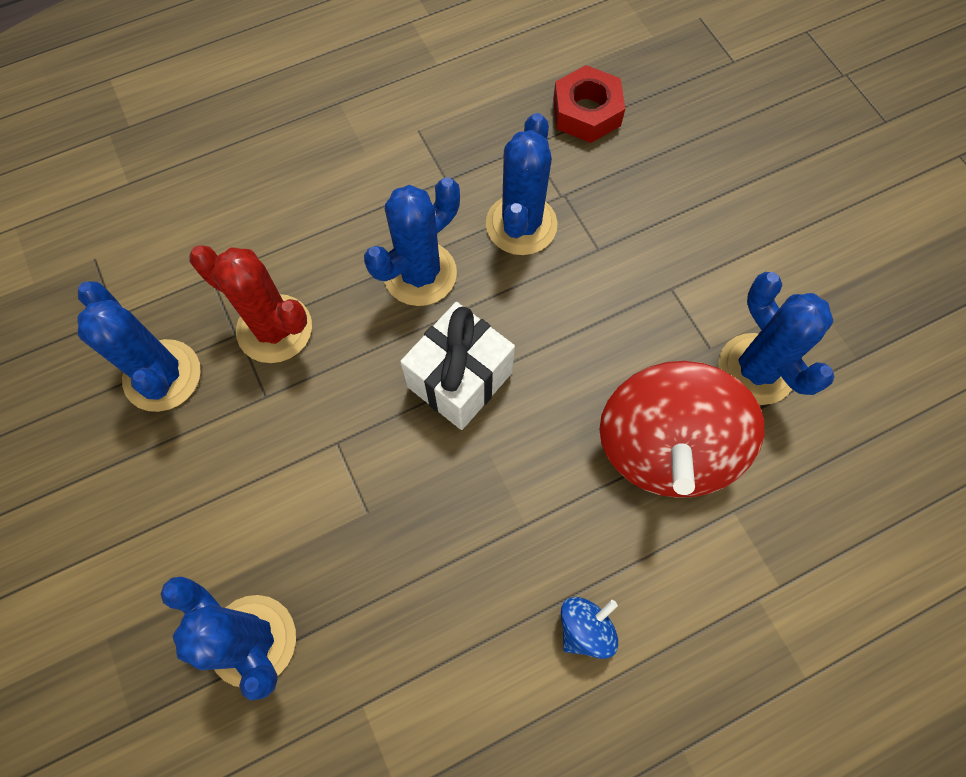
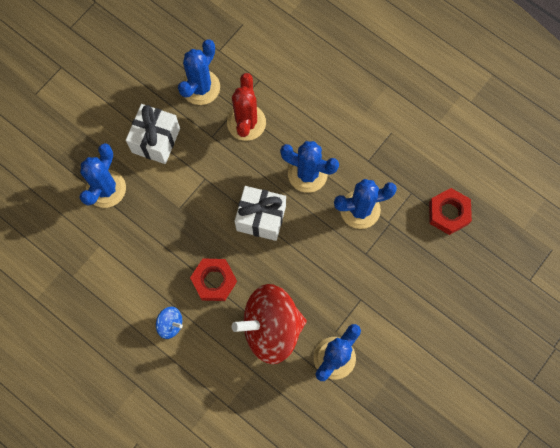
camera: 65 degrees right, 5 degrees up
(213, 499) = (156, 140): none -> white gift
(537, 509) = (214, 281): none -> red nut

